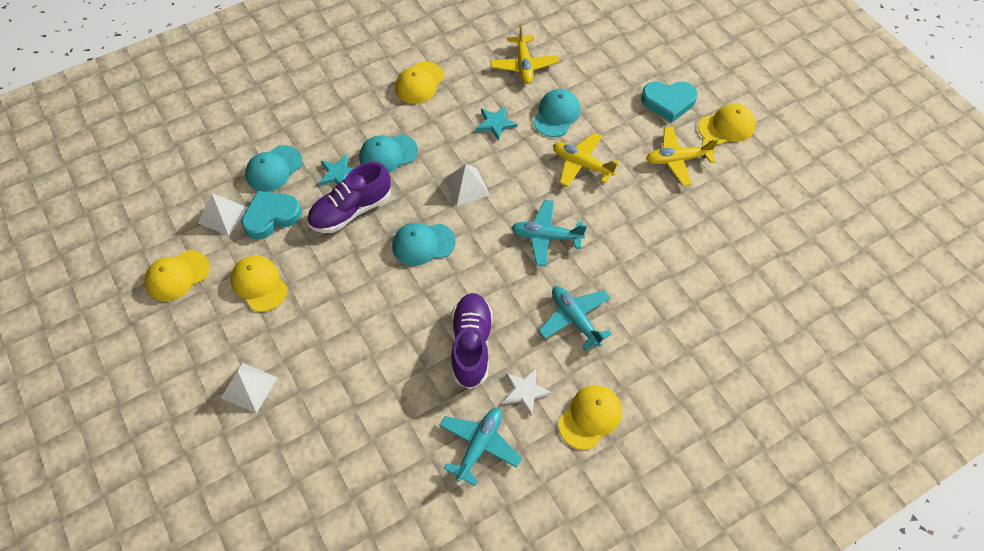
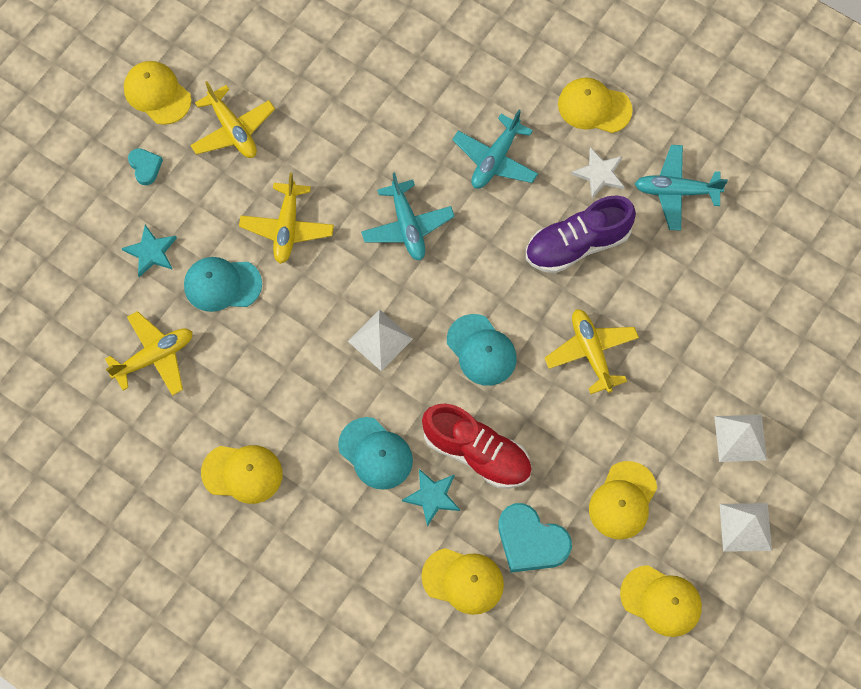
camera: 115 degrees left, 10 degrees up
(223, 215) = (557, 600): white pyramid -> white pyramid (745, 527)
(274, 169) = (463, 580): turquoise cap -> yellow cap
(351, 210) = (477, 453): purple shoe -> red shoe
(378, 314) = (591, 353): none -> yellow plane
(495, 123) = (268, 349): turquoise star -> turquoise star (151, 252)
(668, 102) = (145, 167): turquoise heart -> turquoise heart, size x0.54

